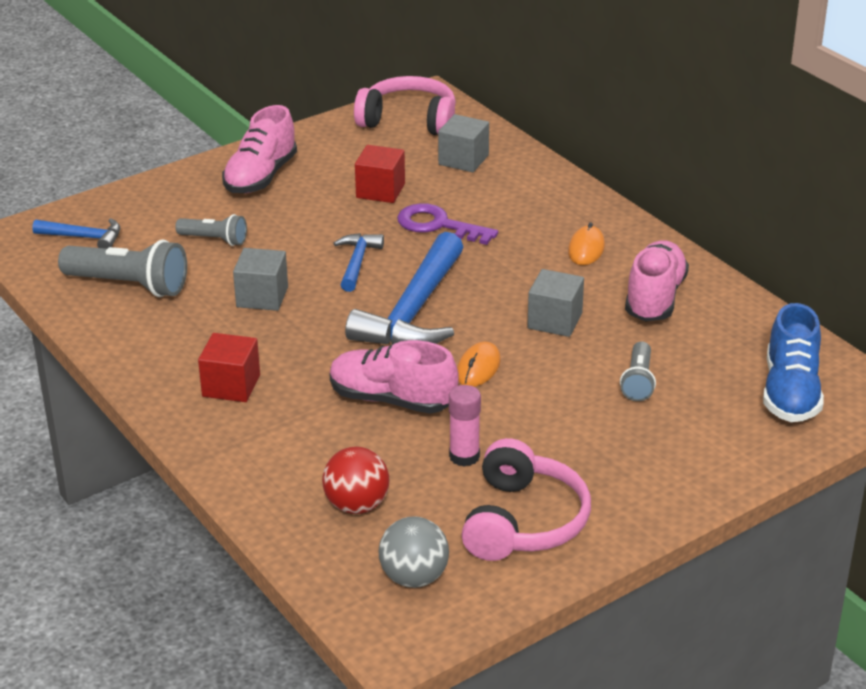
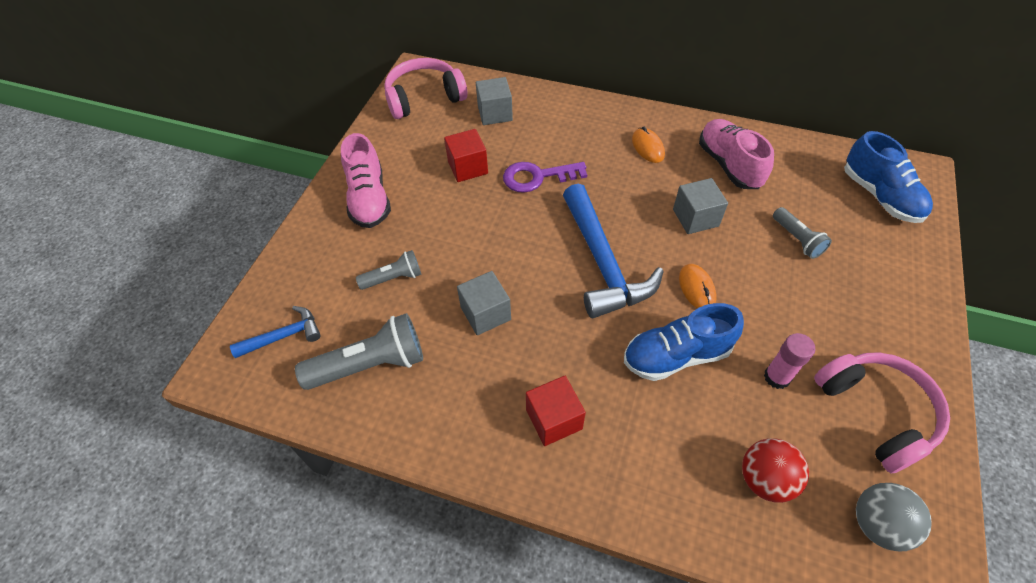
camera: 35 degrees left, 20 degrees up
(357, 262) = (518, 240): blue hammer -> none
(392, 400) = (676, 355): pink shoe -> blue shoe

